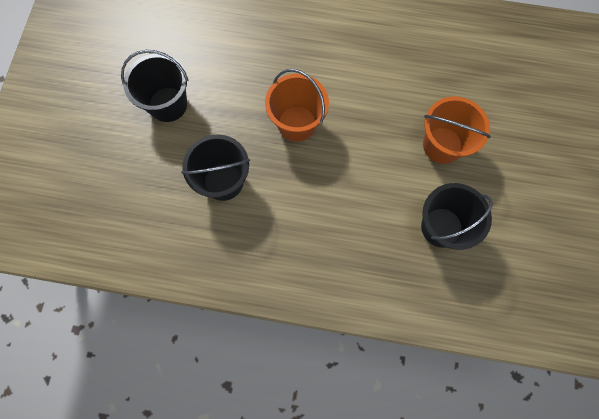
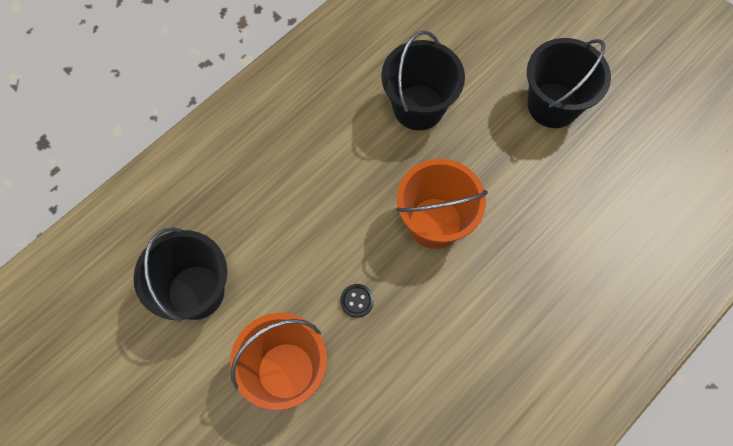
camera: 125 degrees right, 5 degrees down
(375, 135) = (357, 301): none -> black button

